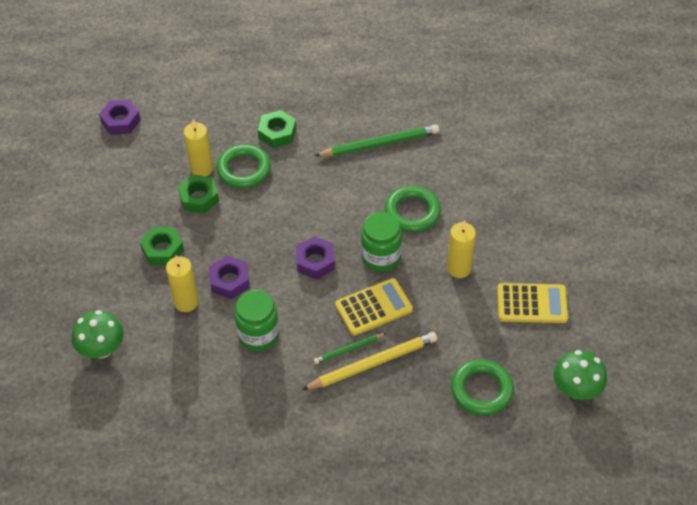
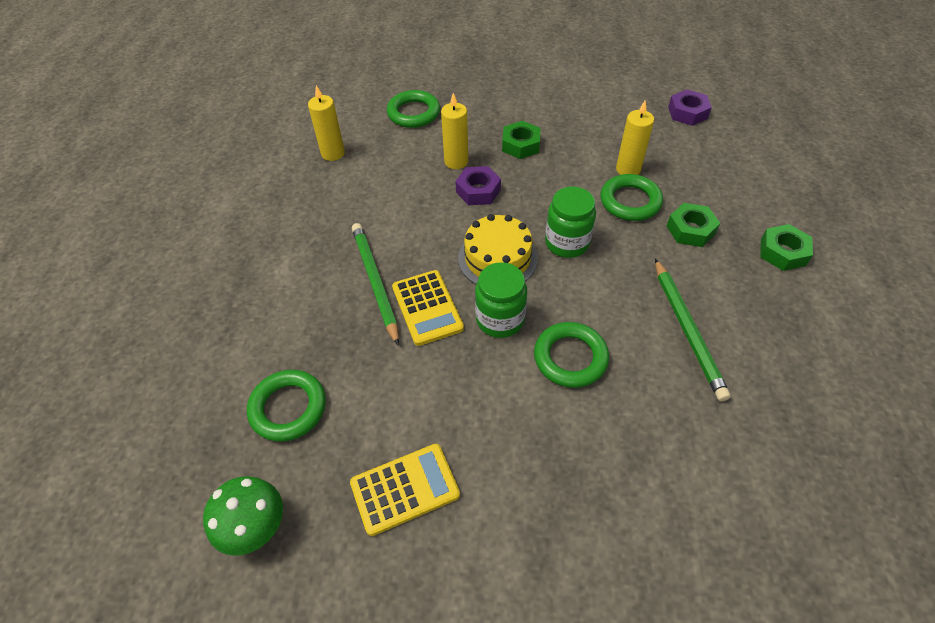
camera: 95 degrees right, 0 degrees up
(102, 349) = (413, 113): green mushroom -> green ring
(199, 198) = (588, 168): green nut -> green nut (783, 252)
(258, 334) = (409, 211): green jar -> green jar (567, 243)
(315, 261) = (497, 258): purple nut -> yellow cake
(349, 349) = (375, 282): green pencil -> green pencil, size x1.85
(372, 364) = (352, 302): yellow pencil -> none
(459, 268) = (474, 403): yellow candle -> yellow candle (333, 153)
(532, 304) = (405, 489): yellow calculator -> yellow calculator turned 120 degrees counterclockwise

